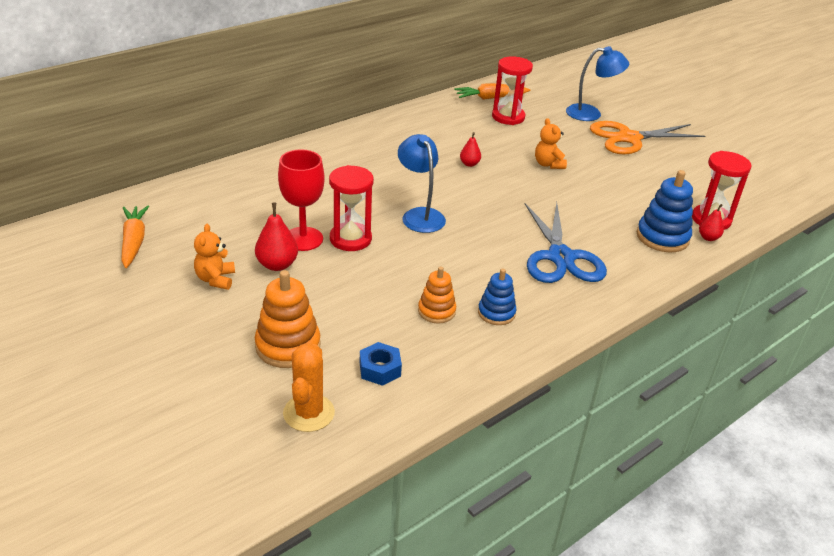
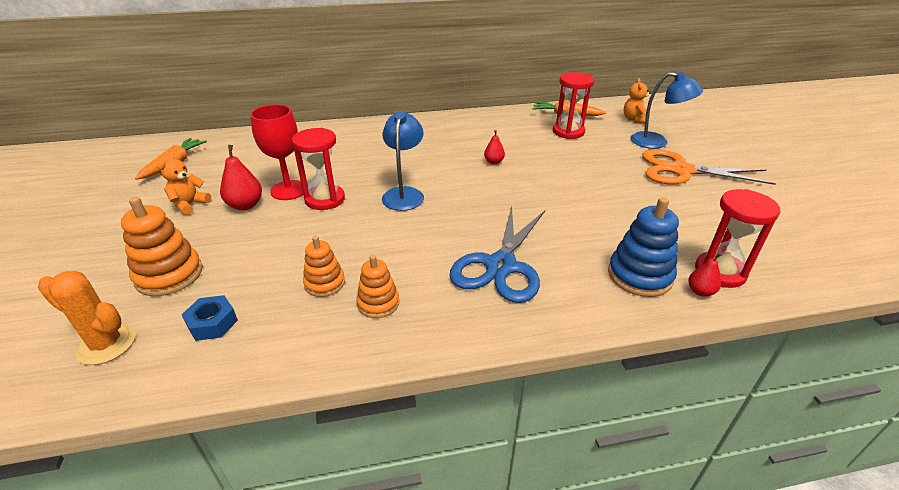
camera: 30 degrees right, 0 degrees up
(309, 413) = (106, 344): orange cactus -> orange cactus turned 75 degrees clockwise
(496, 313) = (378, 303): blue stacking toy -> orange stacking toy
(548, 164) = (571, 177): orange teddy bear -> orange teddy bear (634, 119)

